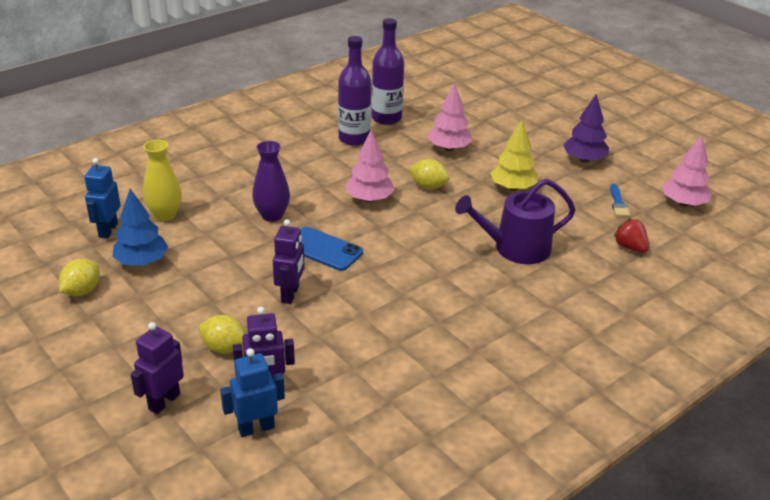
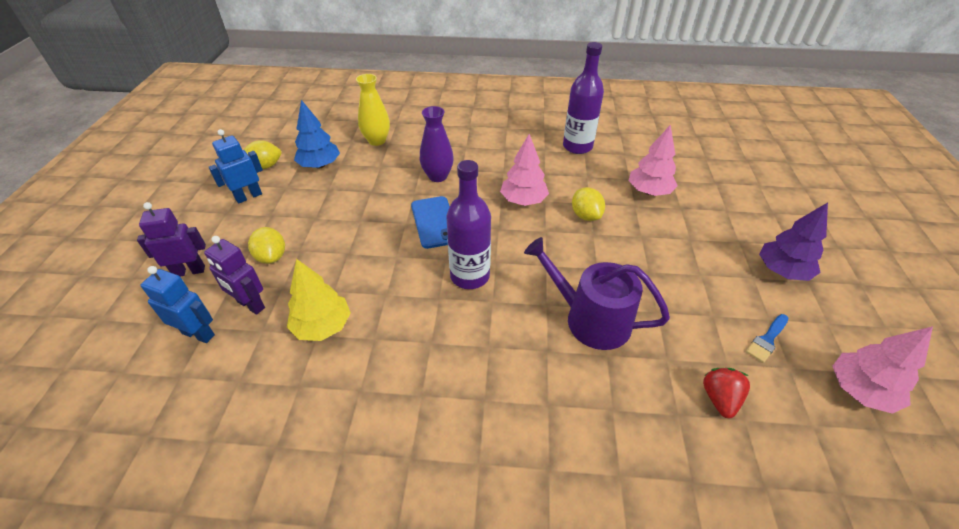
camera: 45 degrees right, 10 degrees up
(108, 230) = (333, 134): blue robot -> blue robot (248, 196)
(290, 294) = (364, 244): purple robot -> none
(386, 118) = (626, 142): purple bottle -> purple bottle (470, 276)
(513, 188) = (664, 258): yellow tree -> yellow tree (322, 326)

